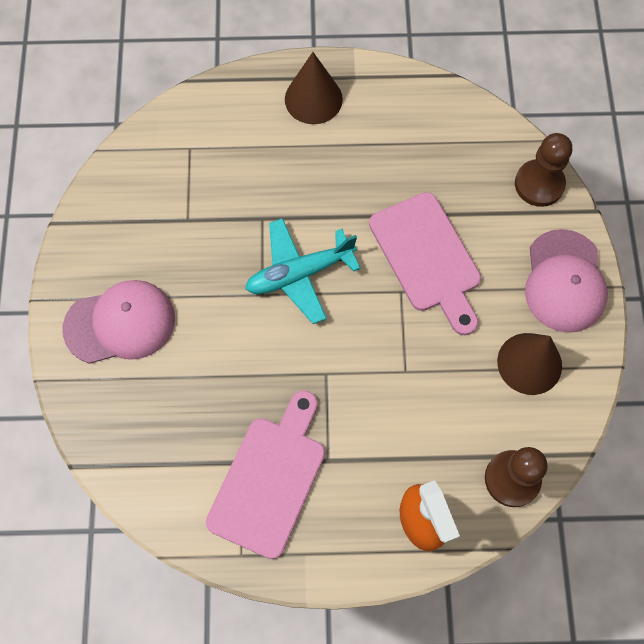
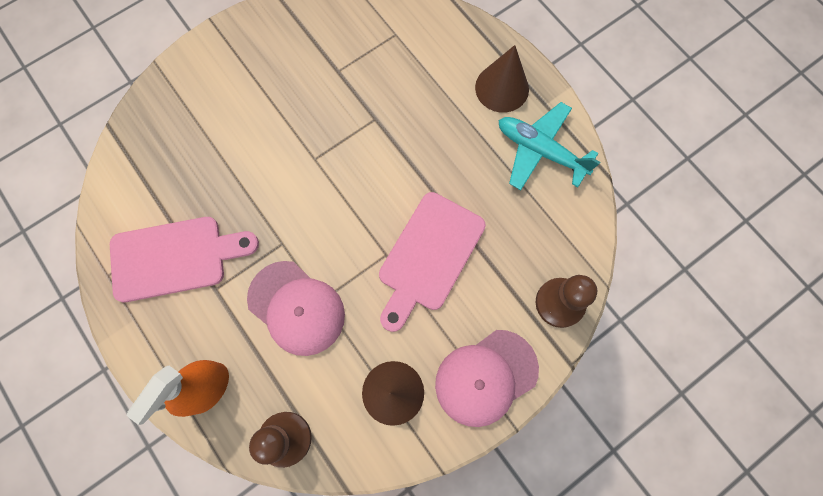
camera: 55 degrees right, 5 degrees up
(120, 323) = (228, 82): pink cap -> pink cap (296, 308)
(299, 274) = (349, 173): turquoise plane -> turquoise plane (540, 151)

